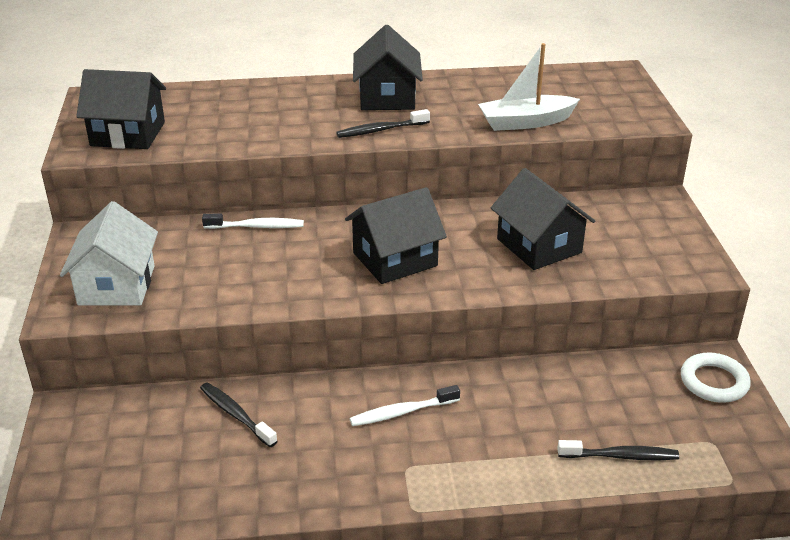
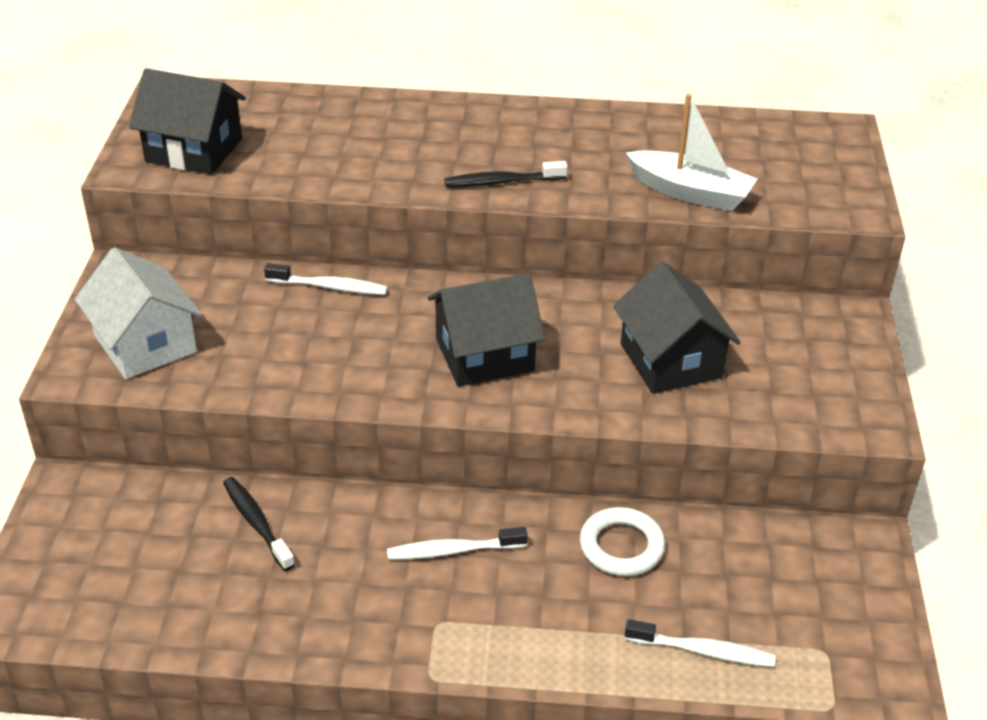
camera: 10 degrees right, 5 degrees up
(116, 285) = (145, 344): white house -> white house turned 45 degrees counterclockwise
(387, 97) = (525, 134): black house -> none
(525, 122) = (690, 192): white boat -> white boat turned 150 degrees counterclockwise
(621, 456) = (703, 651): black toothbrush -> white toothbrush
(714, 382) = (855, 571): white ring -> white ring (621, 546)

